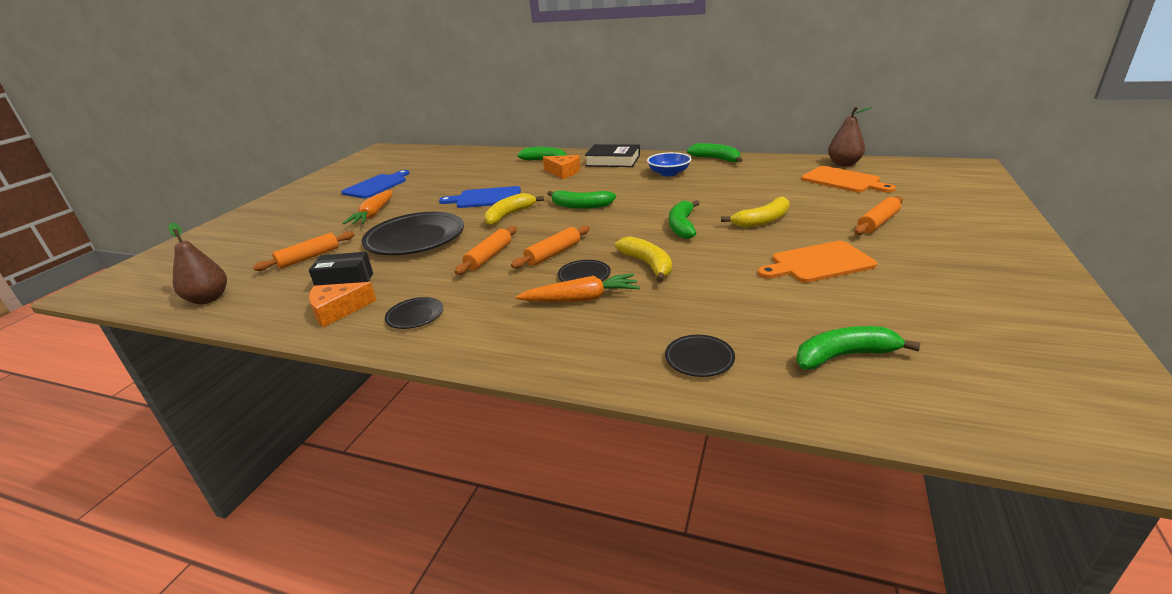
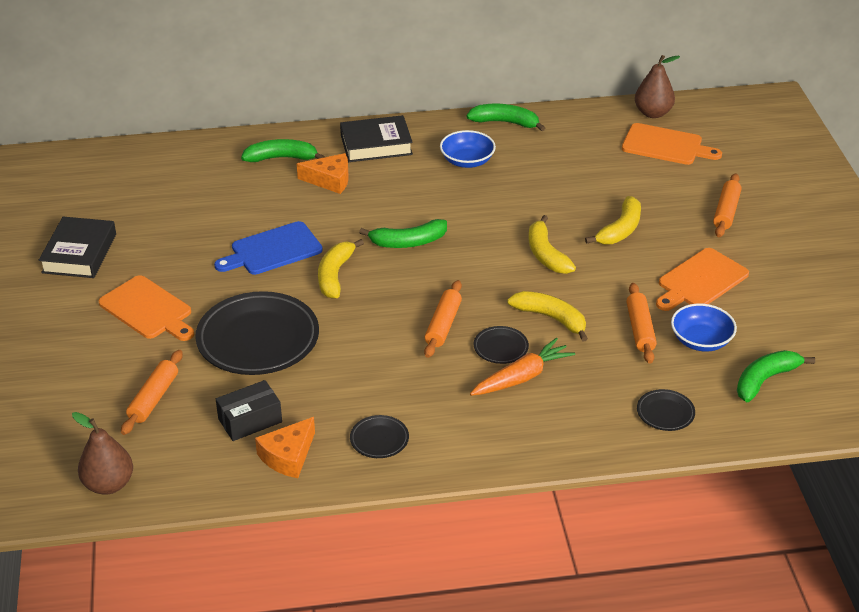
camera: 30 degrees left, 10 degrees up
(374, 214) = (148, 310): orange carrot -> orange cutting board
(377, 186) = (79, 253): blue cutting board -> black book
(489, 257) = (376, 345): orange rolling pin -> orange rolling pin (640, 329)
(682, 226) = (546, 254): green banana -> yellow banana
(787, 307) = (701, 340): none -> blue bowl

